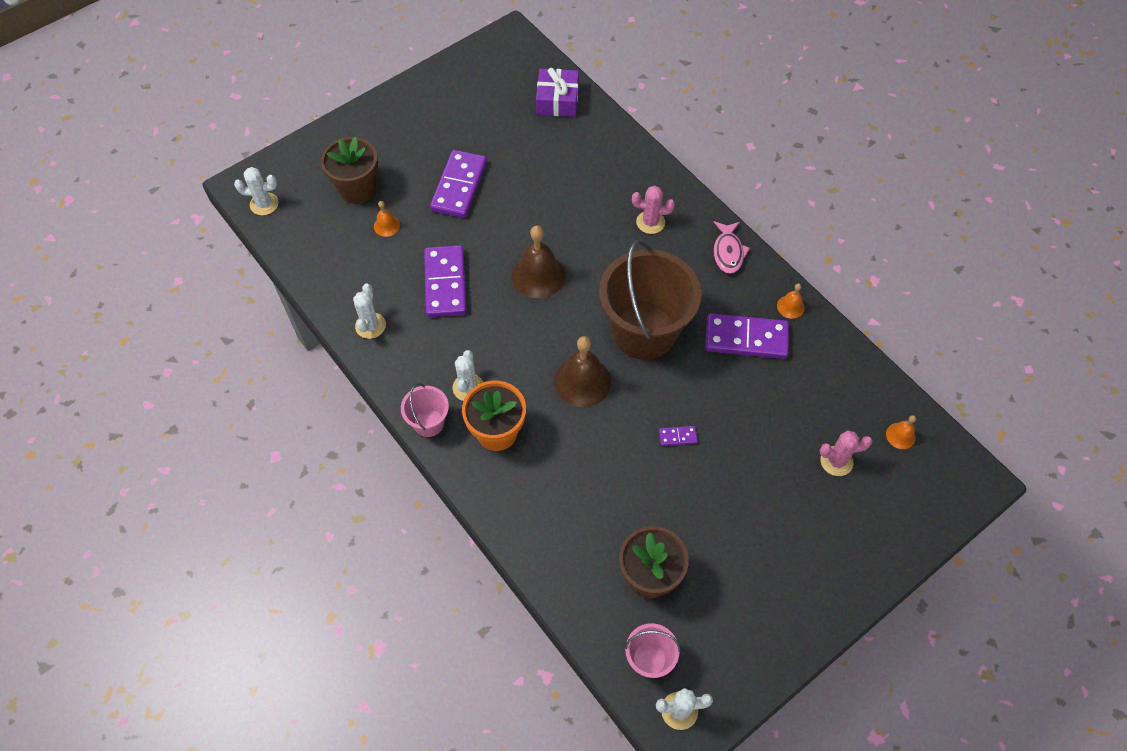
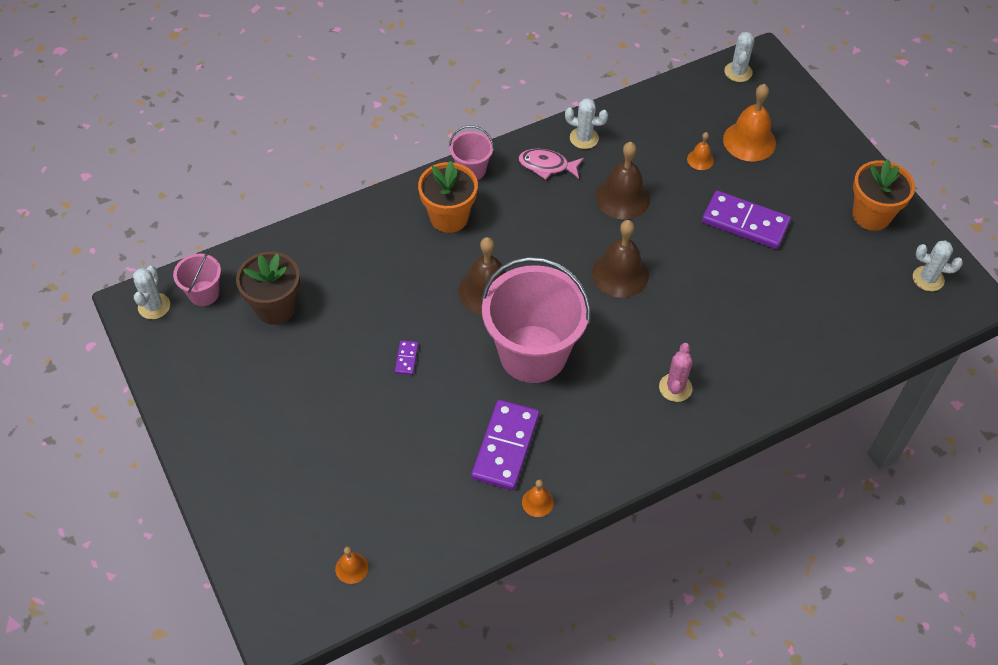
camera: 100 degrees right, 5 degrees down
(357, 189) = (749, 141): brown flower pot -> orange bell
(435, 99) = (871, 215): none -> orange flower pot
(445, 283) = (622, 198): purple domino -> brown bell
(468, 387) = (501, 202): white cactus -> white cactus (928, 279)
(557, 100) = (866, 329): purple gift -> none
(644, 332) = (533, 354): brown bucket -> pink bucket
(728, 252) = (622, 456): pink fish -> pink fish (547, 166)
(836, 461) = (340, 494): pink cactus -> none

